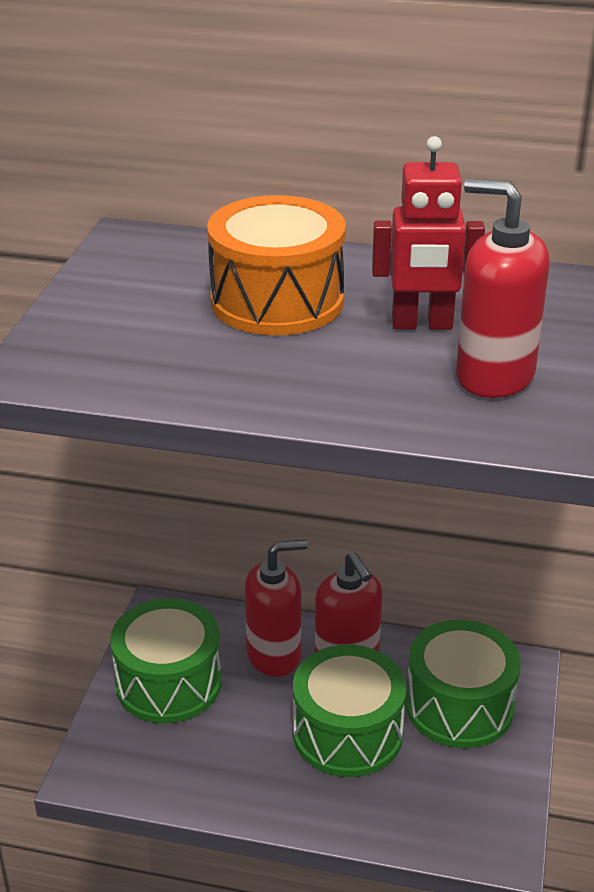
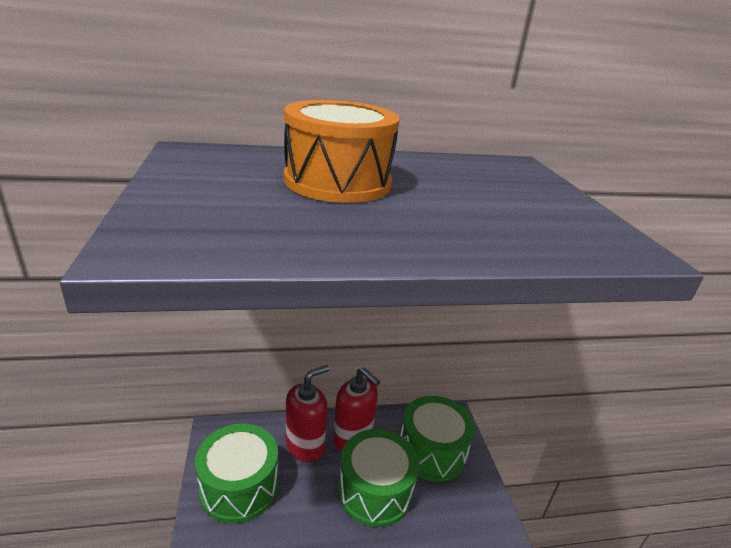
camera: 25 degrees left, 5 degrees down
(422, 324) = (454, 189): red robot -> none
(494, 376) = (537, 215): red soap dispenser -> none

